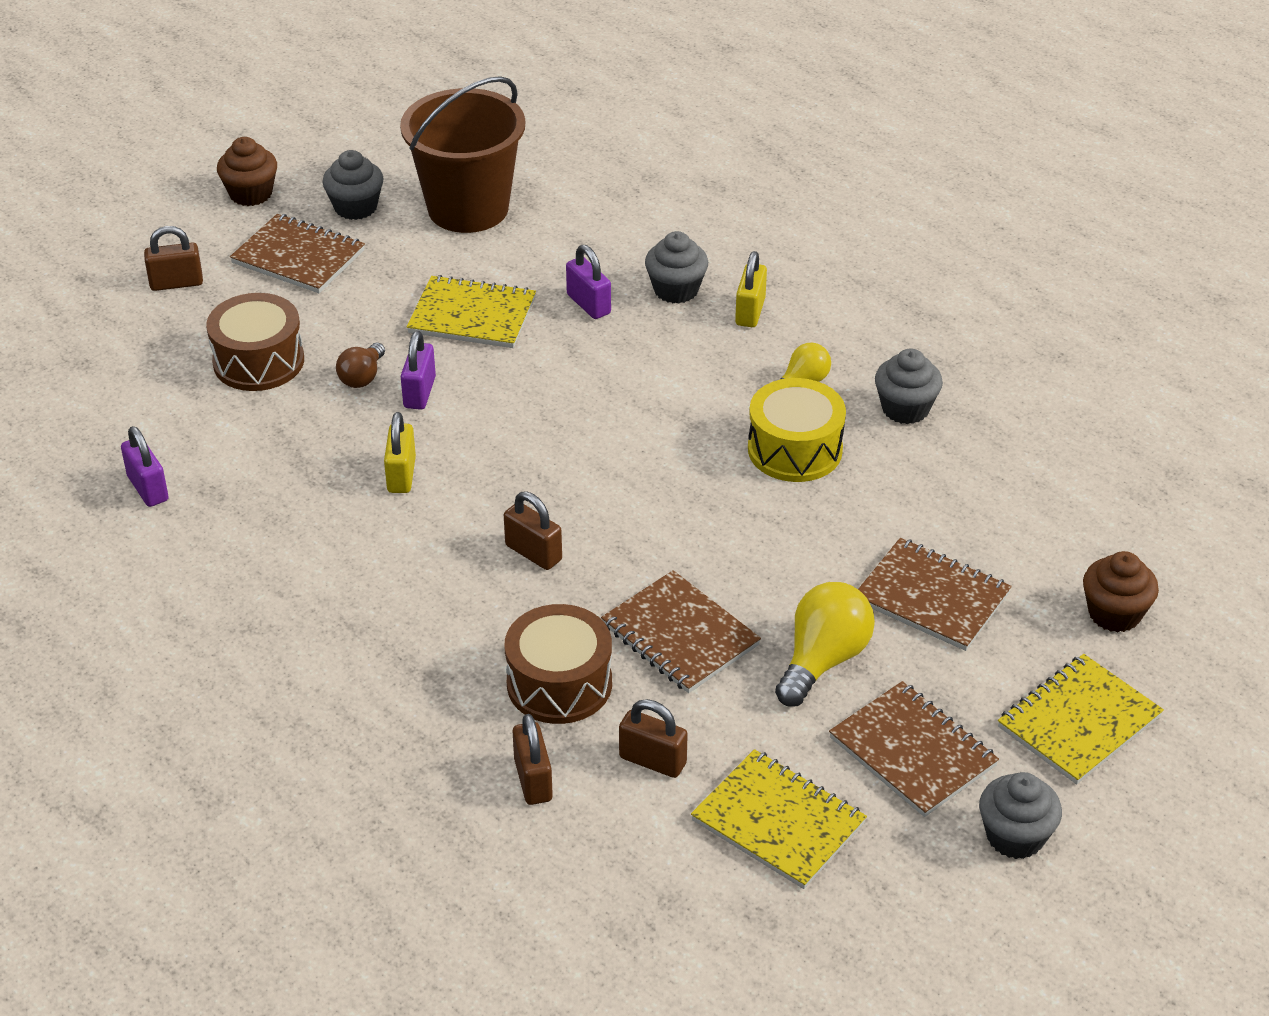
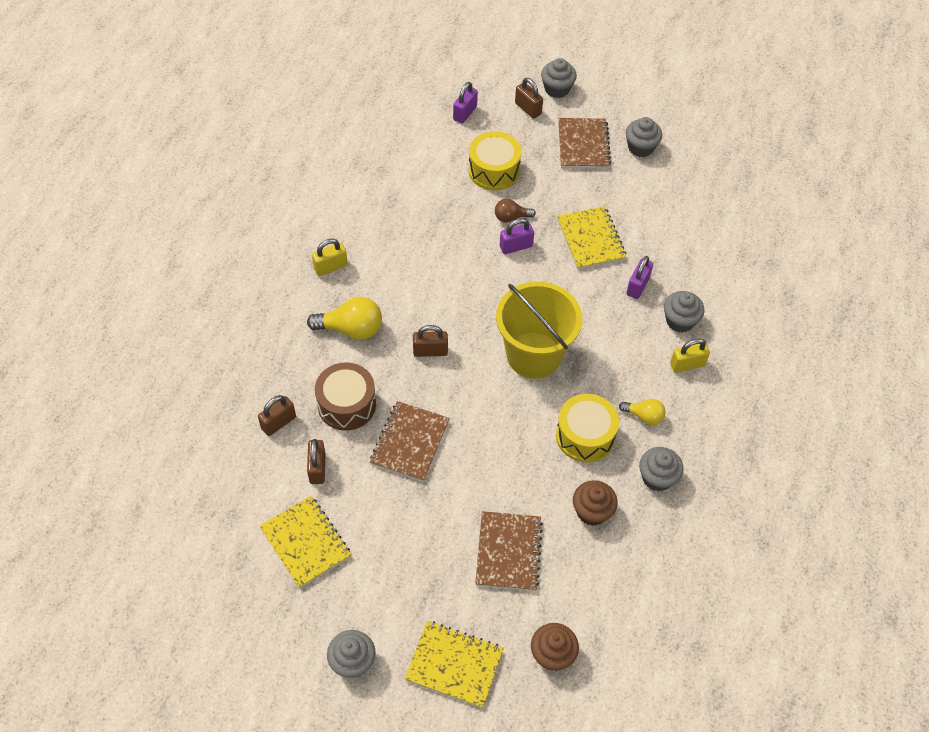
camera: 60 degrees right, 15 degrees up
(148, 488) = (378, 176): purple padlock -> purple padlock (465, 113)
(169, 241) = (557, 89): none -> grey cupcake
(251, 194) = (618, 100): brown cupcake -> brown cupcake (592, 511)
(258, 361) = (494, 170): brown drum -> yellow drum
(401, 475) = (451, 269): yellow padlock -> yellow padlock (330, 267)
(468, 208) = (677, 195): brown bucket -> none
(533, 553) = (430, 351): brown padlock -> brown padlock turned 75 degrees clockwise
(624, 447) = (534, 355): none -> yellow bucket
(778, 822) = (305, 542): yellow notebook -> yellow notebook turned 45 degrees counterclockwise
(823, 660) = (429, 517): yellow light bulb -> yellow light bulb (351, 329)
(912, 752) = (386, 587): brown notebook -> none

